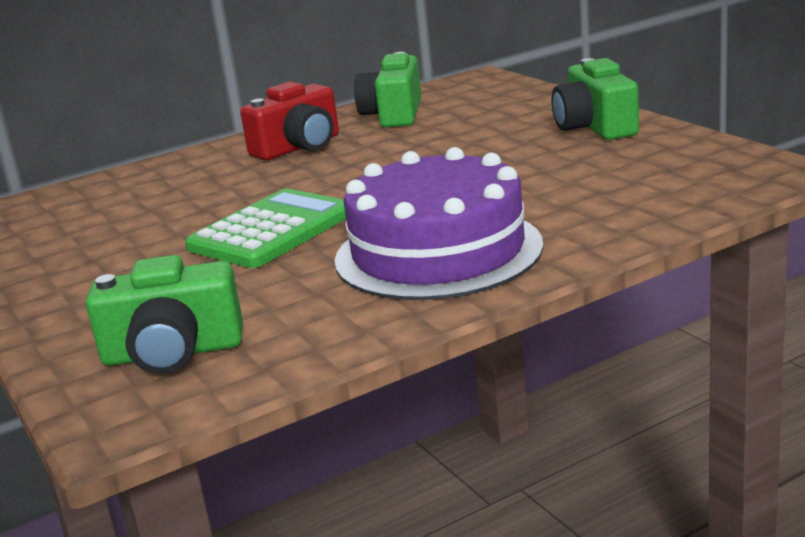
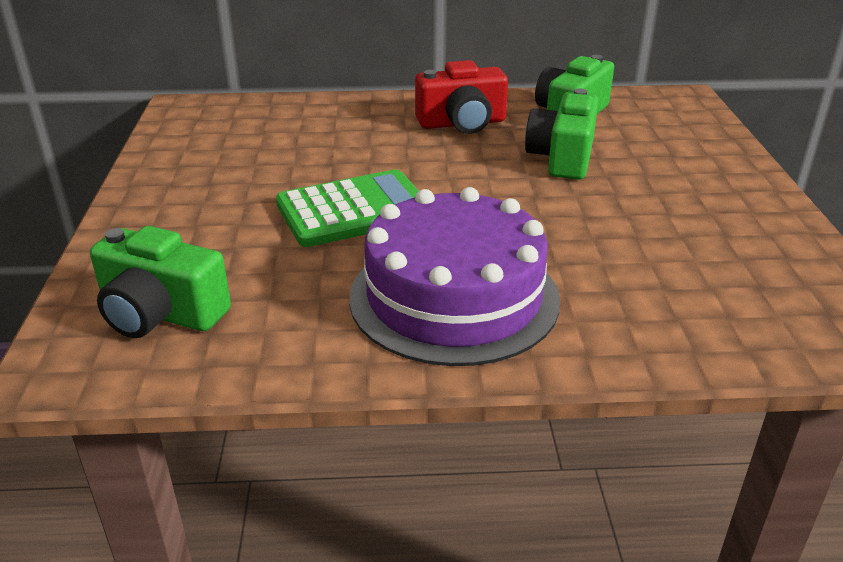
camera: 25 degrees right, 10 degrees up
(595, 127) = (735, 200): green camera -> green camera (562, 157)

